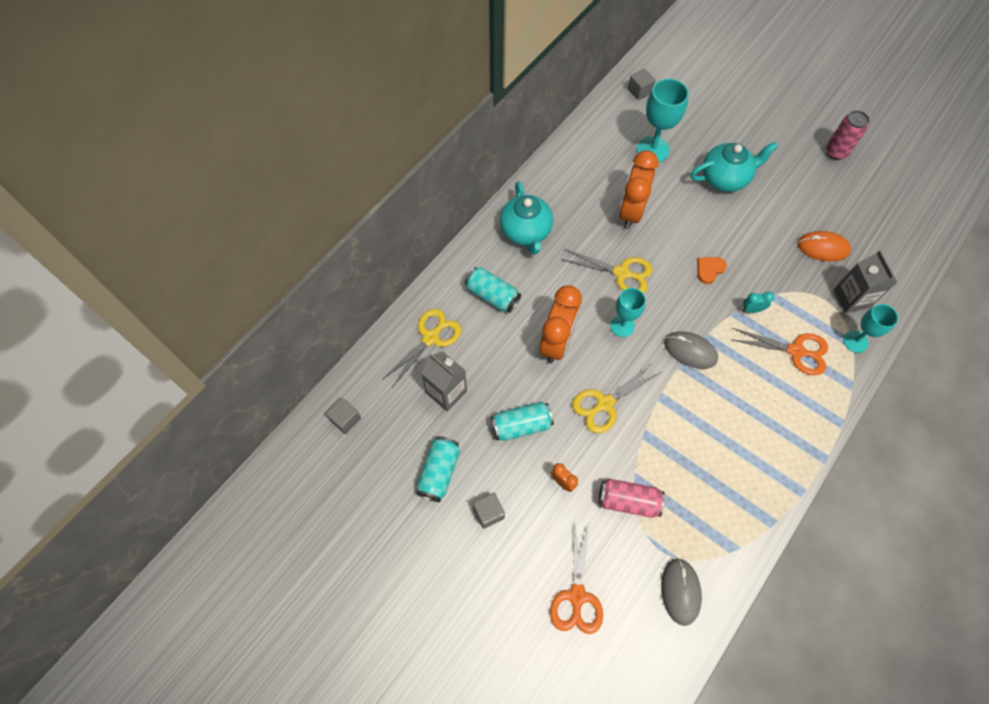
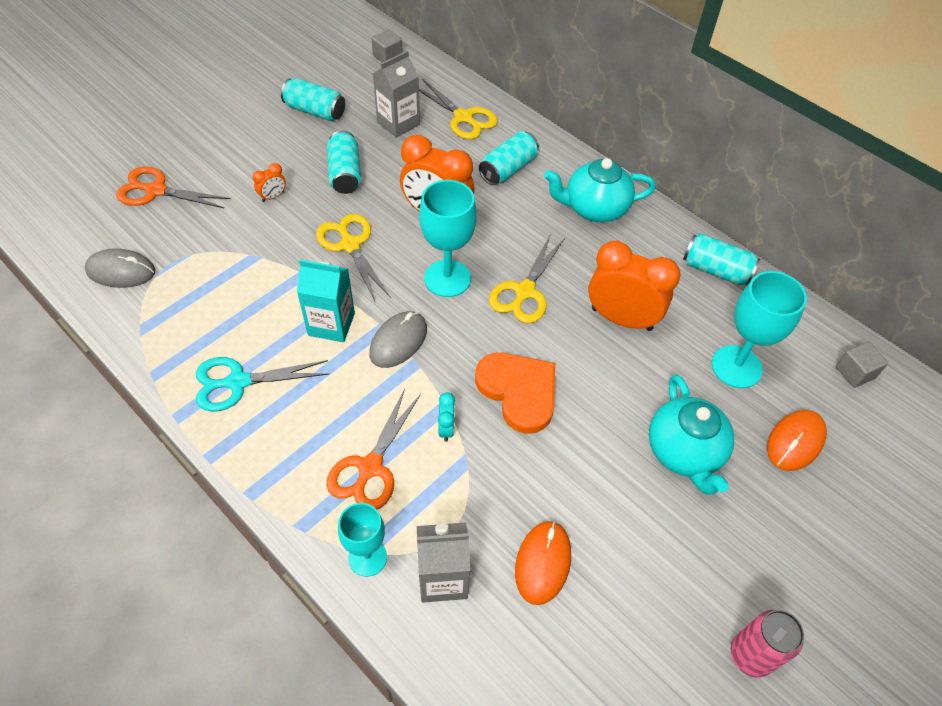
camera: 95 degrees right, 10 degrees down
(488, 513) = (262, 139): grey cube -> none
(572, 157) = (716, 270): none -> turquoise can
(622, 326) = (447, 278): turquoise goblet -> turquoise goblet, size x1.53
(628, 501) = (232, 246): pink can -> none
(688, 401) = (331, 324): none -> turquoise carton
(699, 124) = (795, 442): none -> orange mouse
(709, 270) = (518, 391): orange heart -> orange heart, size x1.95
(759, 456) = (238, 382): none -> turquoise scissors

